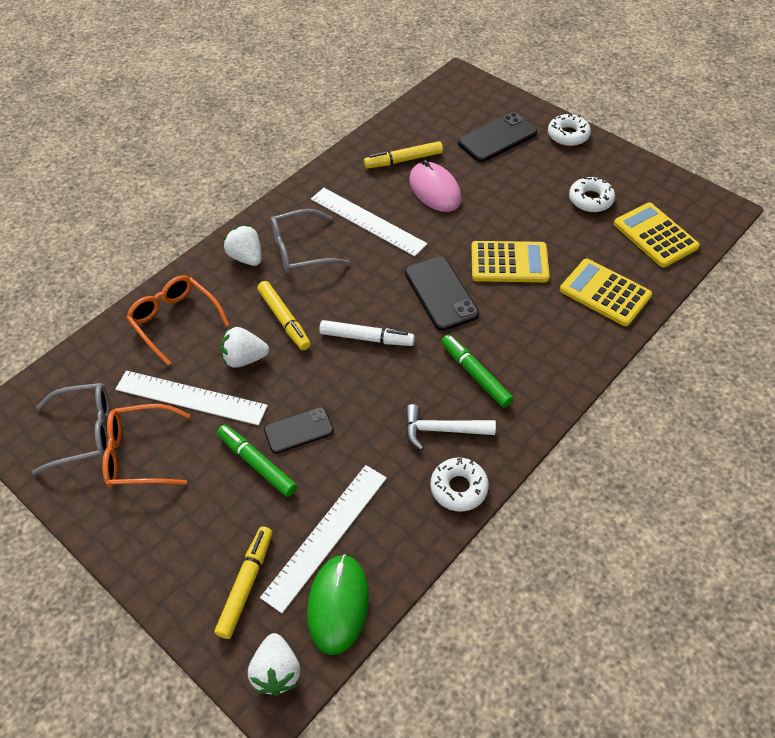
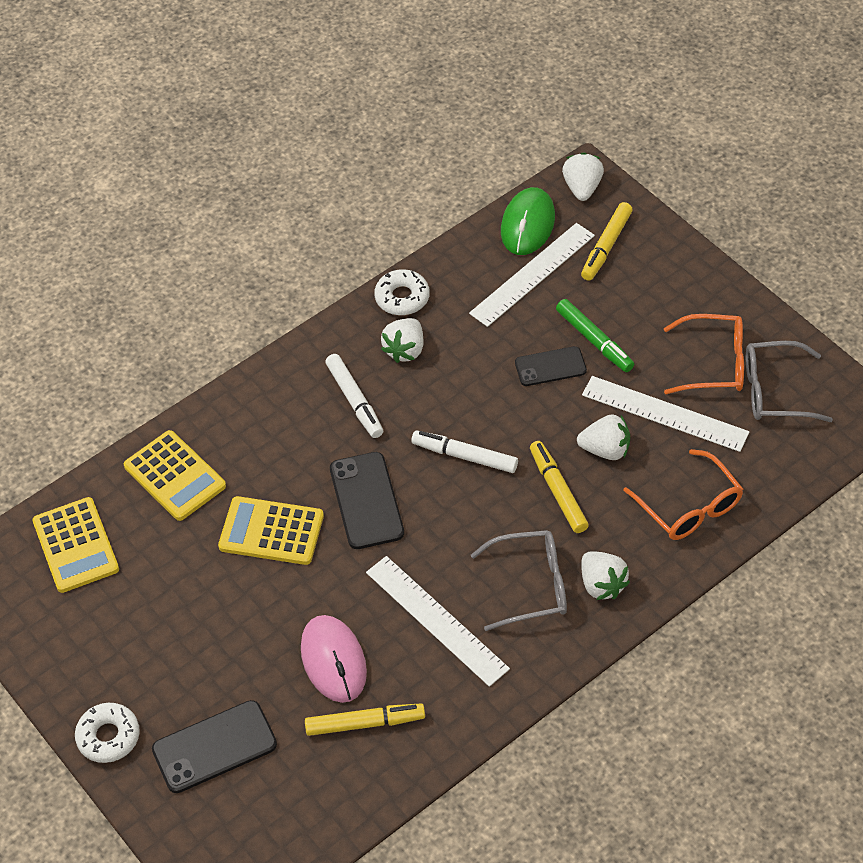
camera: 170 degrees left, 0 degrees up
(441, 430) = (405, 350): white hammer -> white strawberry
(475, 374) = (354, 400): green marker -> white marker
(590, 199) = (130, 613): white donut -> none

